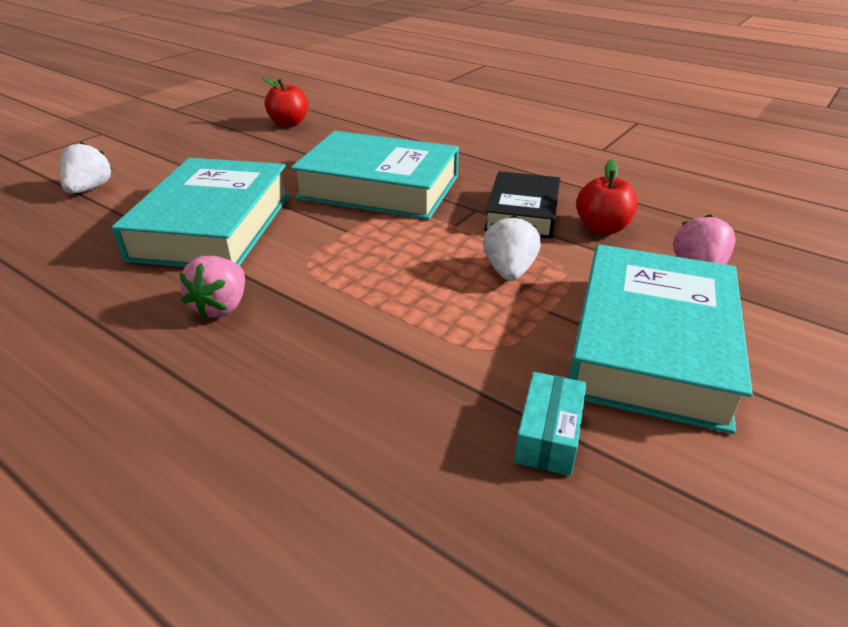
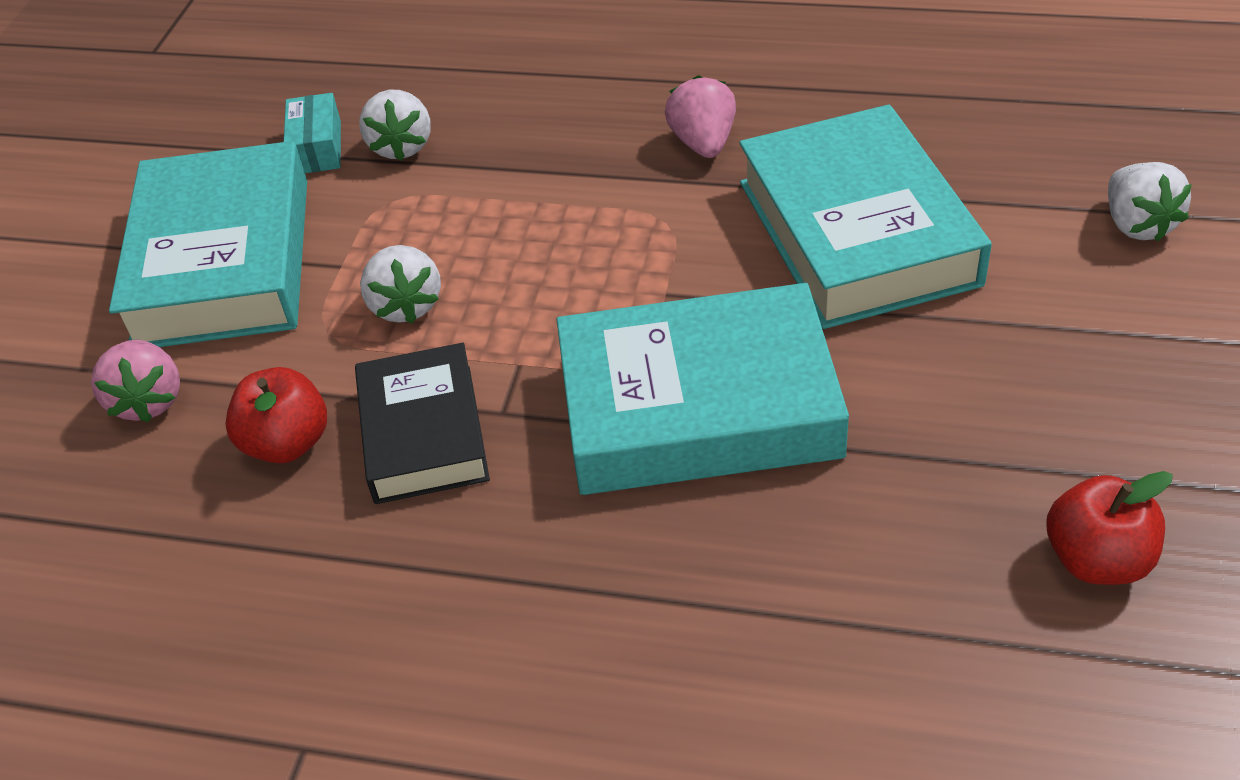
camera: 160 degrees right, 10 degrees up
(460, 401) = (401, 146): none -> white strawberry

